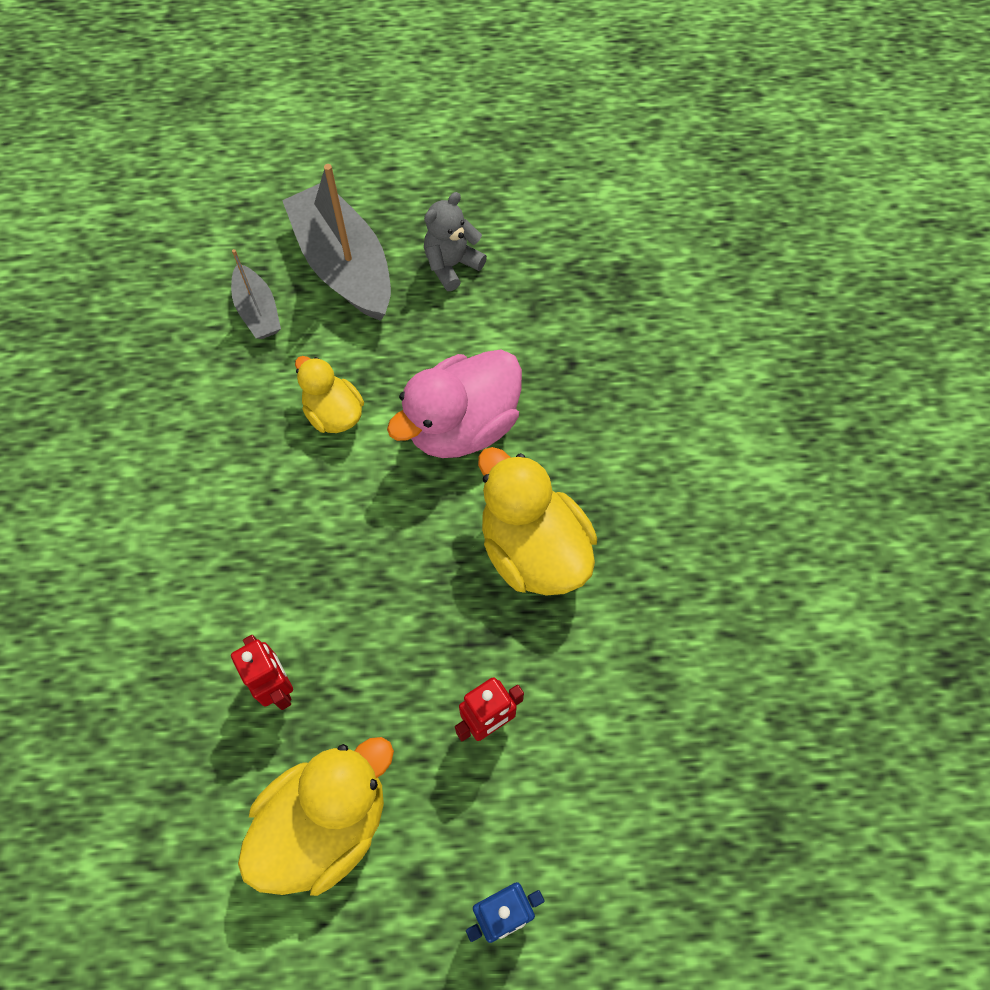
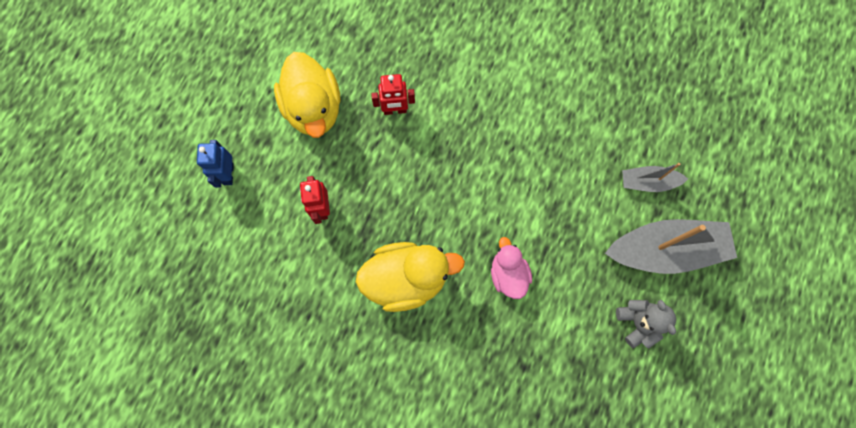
camera: 115 degrees right, 10 degrees up
(334, 413) = (550, 200): yellow duck -> none
(462, 426) = (508, 274): pink duck -> pink duck, size x0.59

